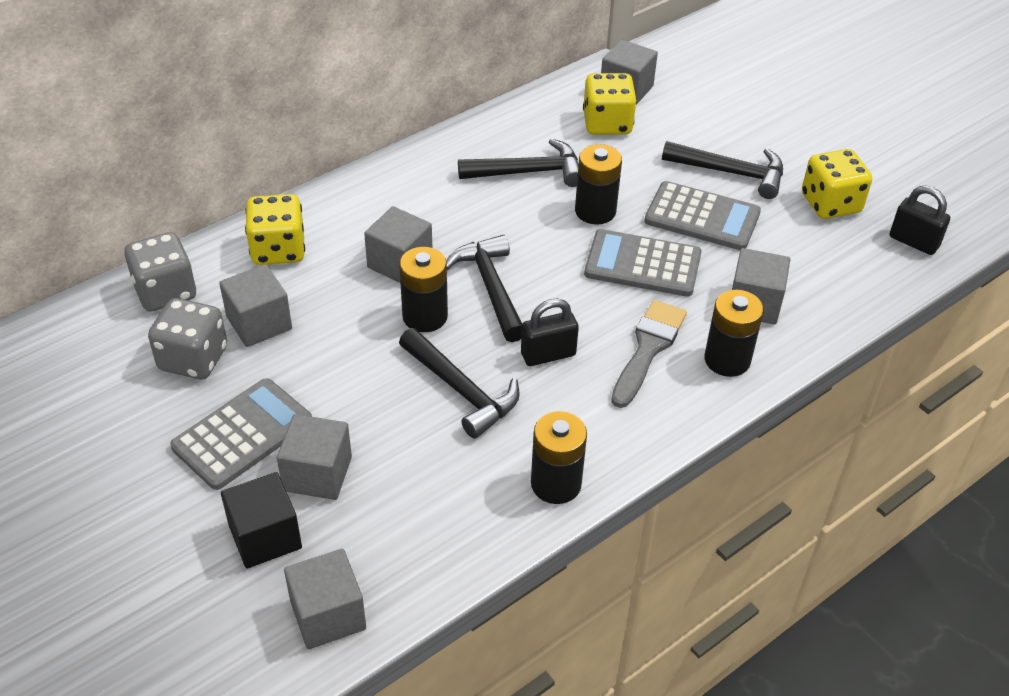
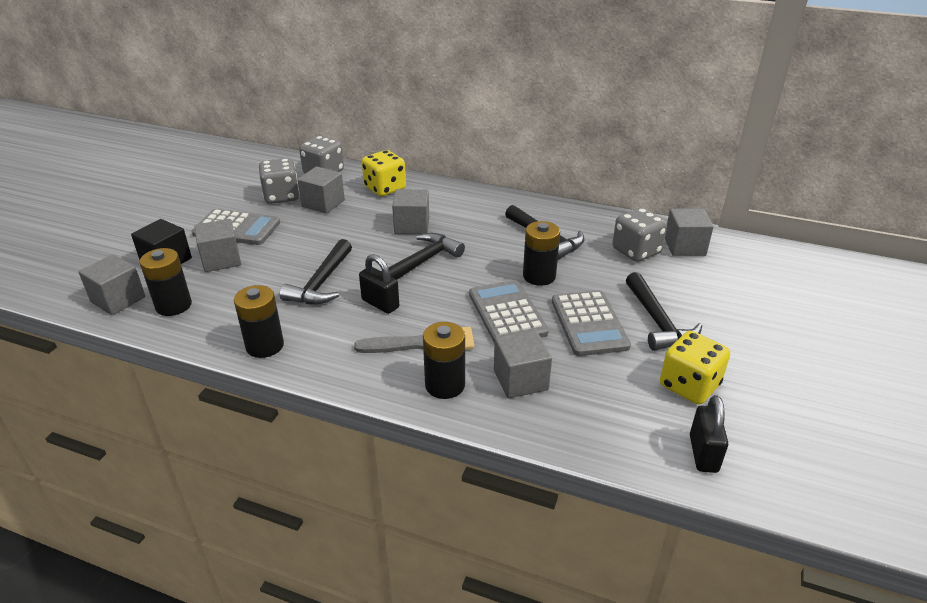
camera: 60 degrees right, 10 degrees down
(425, 316) = (374, 249): black battery -> black battery (173, 305)
(607, 124) = (636, 251): yellow dice -> grey dice

